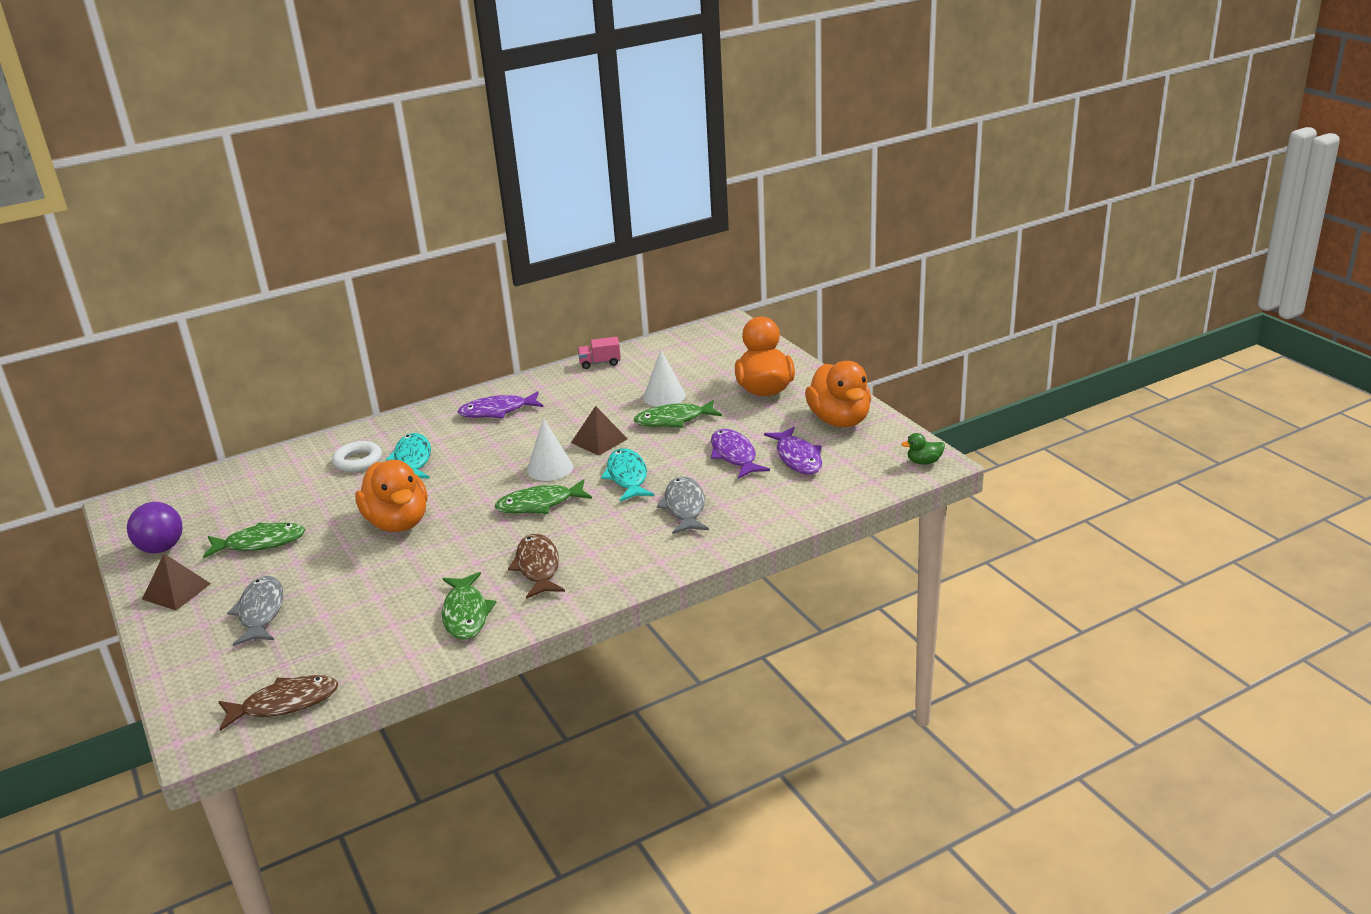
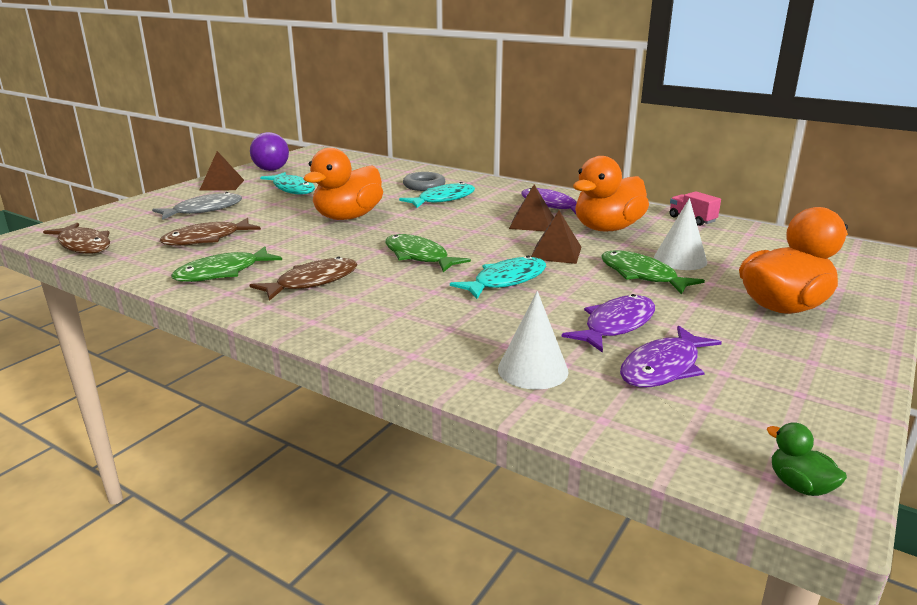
camera: 60 degrees right, 5 degrees down
(260, 543) = (292, 189): green fish -> turquoise fish
(358, 461) = (424, 186): white ring -> grey ring
(362, 617) = (207, 239): none -> brown fish
(527, 432) = (532, 223): none -> brown pyramid
(550, 468) = (484, 245): white cone -> white cone (533, 370)
(684, 507) = (477, 324): grey fish -> none
(839, 420) = (798, 376): orange duck -> orange duck (607, 228)

